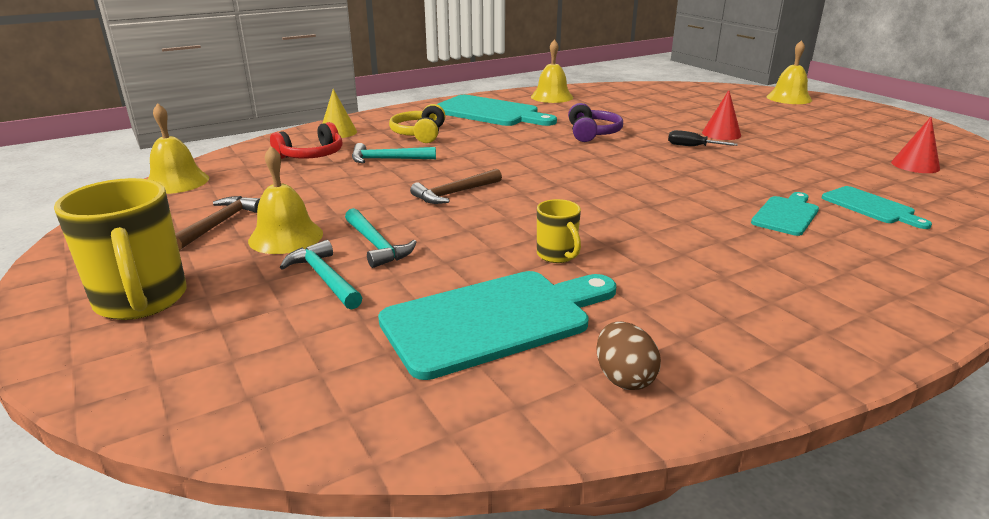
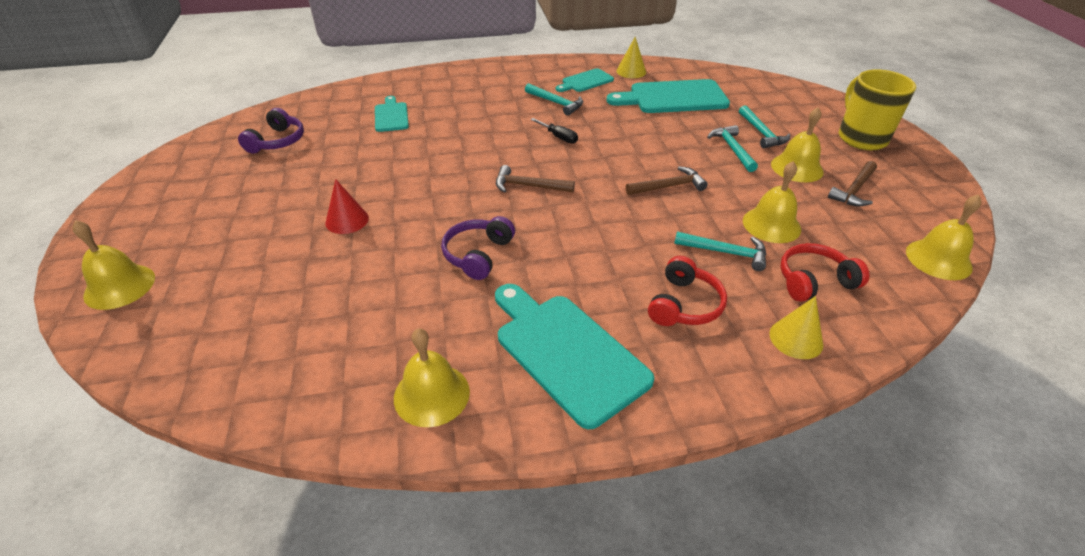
camera: 160 degrees left, 15 degrees up
(339, 181) = (771, 224): none -> yellow bell
(419, 134) = (684, 304): yellow headphones -> red headphones
(557, 256) = (622, 121): yellow mug -> none
(604, 172) = (528, 186): none -> brown hammer
(624, 378) = (631, 71): brown egg -> yellow cone
(689, 266) = (556, 103): none -> turquoise hammer
(692, 146) = (407, 205): black screwdriver -> black screwdriver (559, 137)
(786, 215) = (453, 121): turquoise cutting board -> turquoise cutting board (585, 81)
(915, 165) = (277, 141): red cone -> purple headphones

